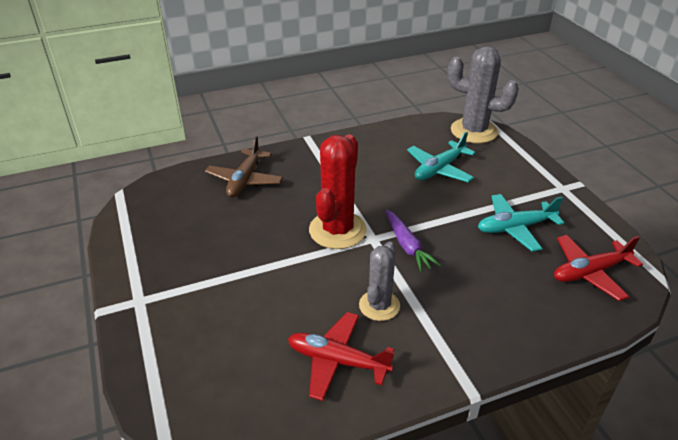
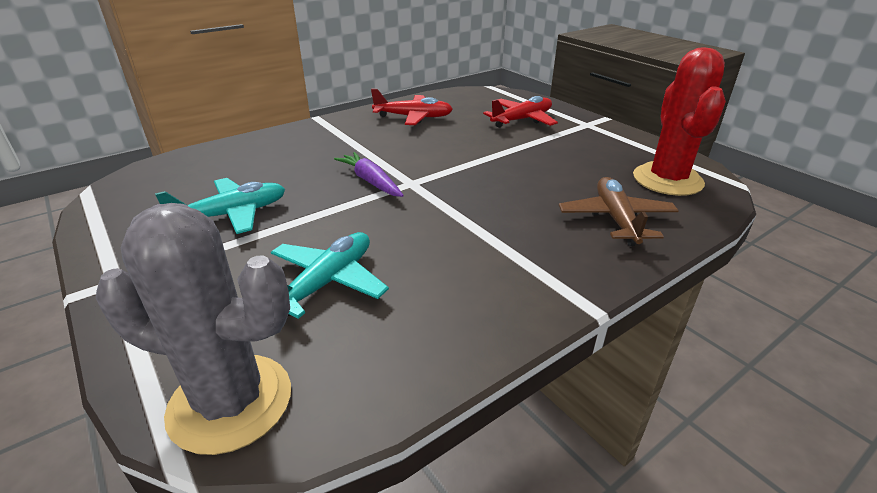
camera: 165 degrees right, 5 degrees down
(337, 230) = (454, 184): red cactus -> red cactus (667, 180)
(379, 305) = (390, 142): grey cactus -> none
(590, 272) = (168, 185): red plane -> red plane (522, 120)

